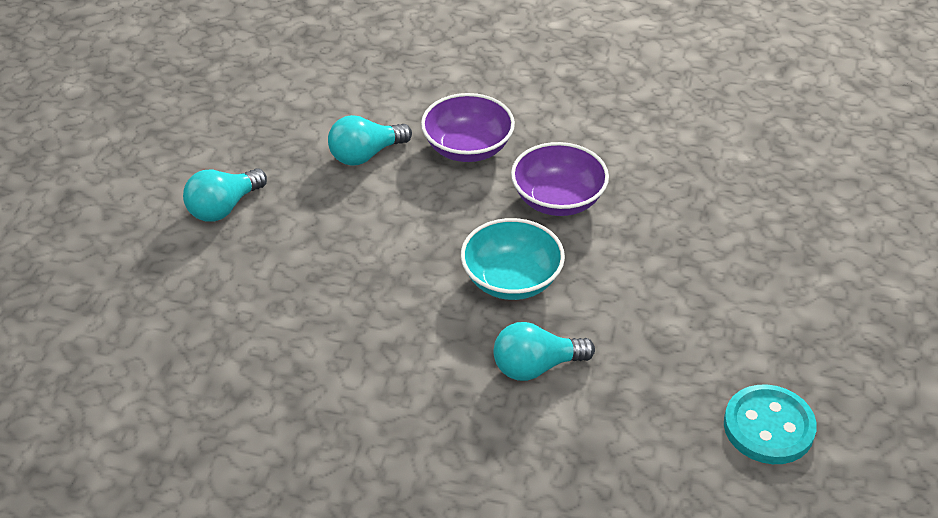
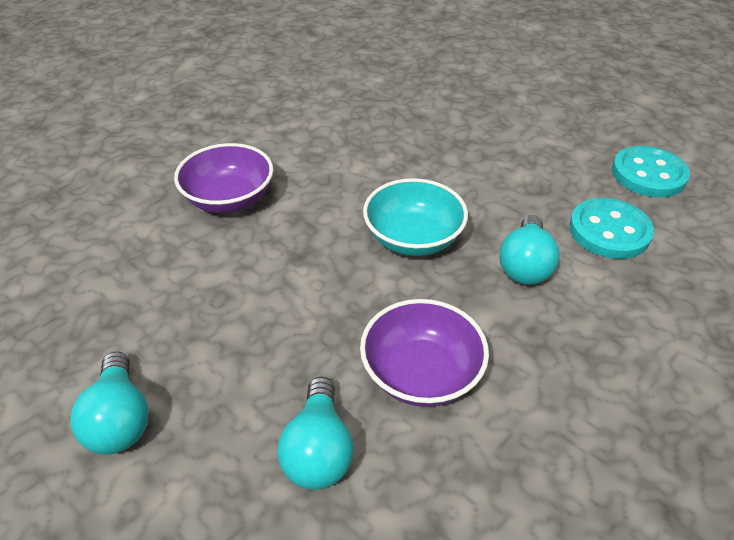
camera: 60 degrees left, 0 degrees up
(365, 155) = (165, 267): turquoise light bulb -> turquoise light bulb (318, 450)
(558, 200) = (342, 175): purple bowl -> purple bowl (421, 374)
(637, 416) = (609, 231): none -> turquoise button

